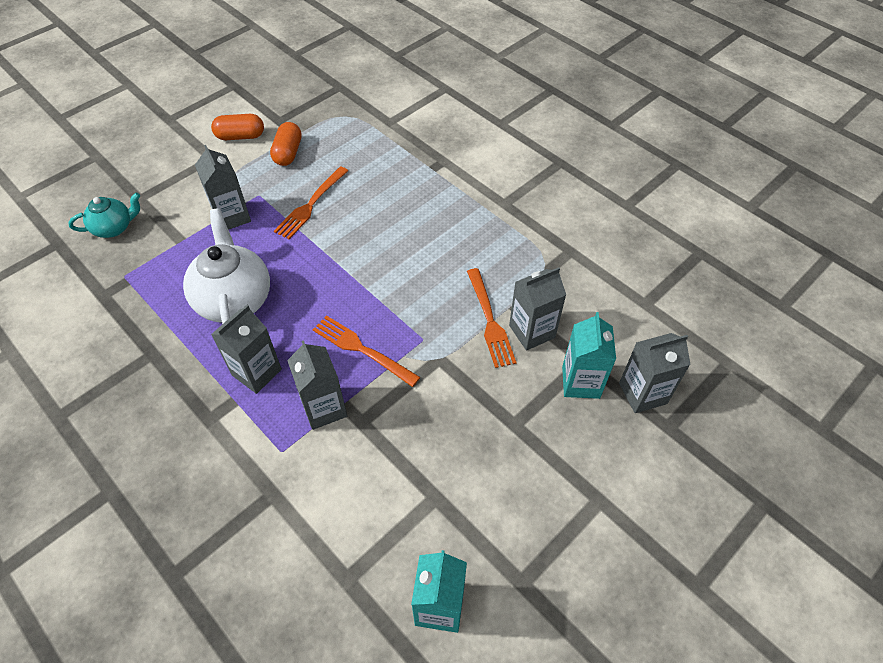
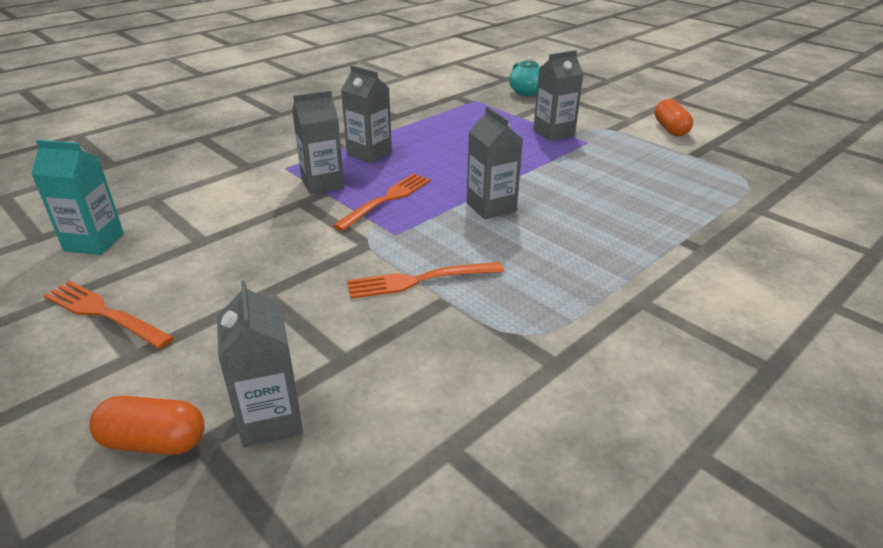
camera: 90 degrees right, 20 degrees down
(234, 299) = (451, 140): white teapot -> none
(288, 153) = (659, 152): orange capsule -> orange capsule (154, 442)
(311, 204) = (584, 167): orange fork -> orange fork (104, 313)
(532, 331) = (399, 314): grey carton -> grey carton (491, 207)
(580, 382) = (308, 354): turquoise carton -> none

